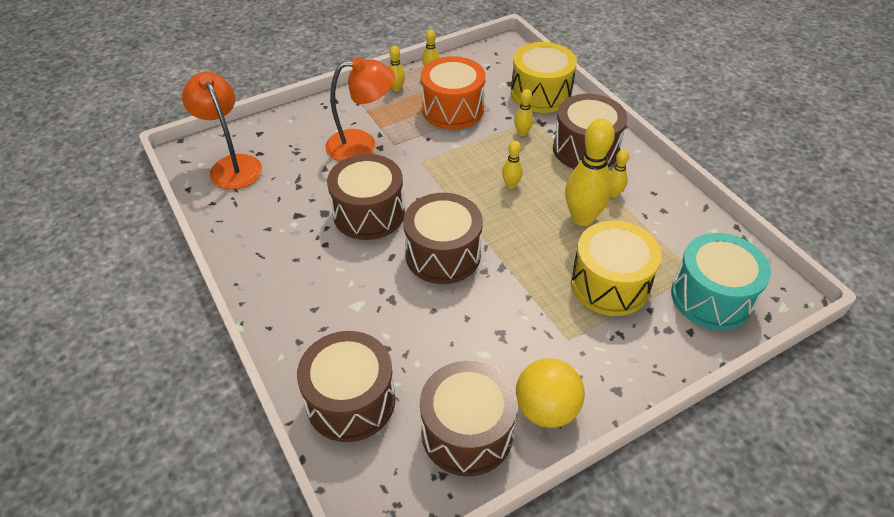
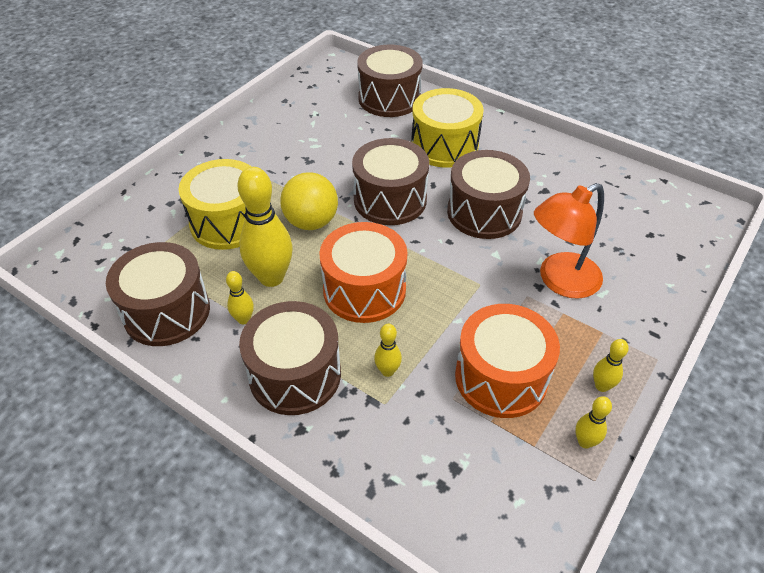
camera: 155 degrees right, 0 degrees up
(232, 165) = (658, 213): orange lamp -> none
(467, 432) = (305, 106): brown drum -> brown drum (167, 311)
(511, 185) = (364, 290): yellow bowling pin -> orange drum
(541, 94) = (397, 462): yellow drum -> yellow drum (444, 146)
(546, 409) = (256, 129): yellow ball -> yellow ball (311, 222)
(711, 297) = (129, 240): turquoise drum -> none

